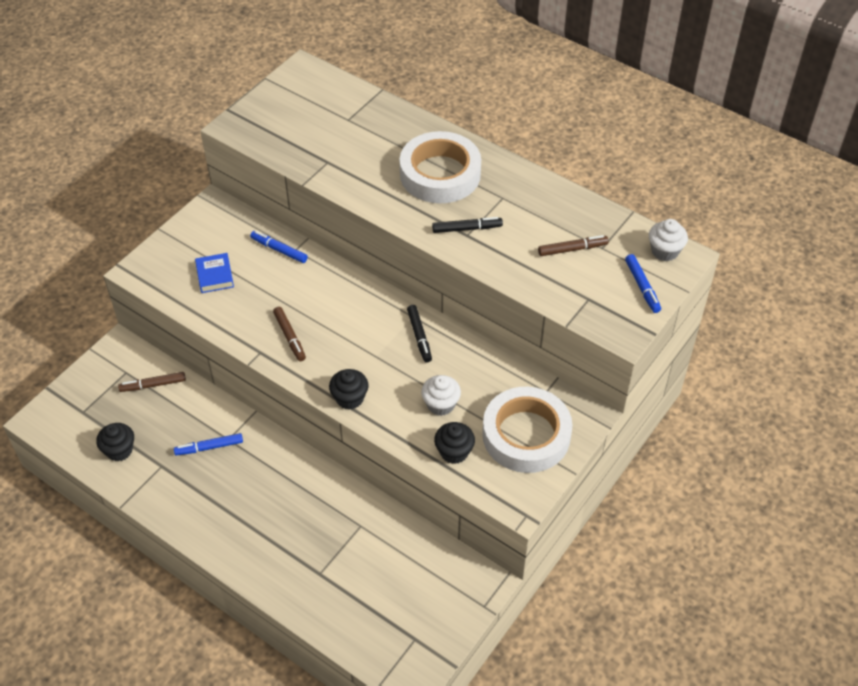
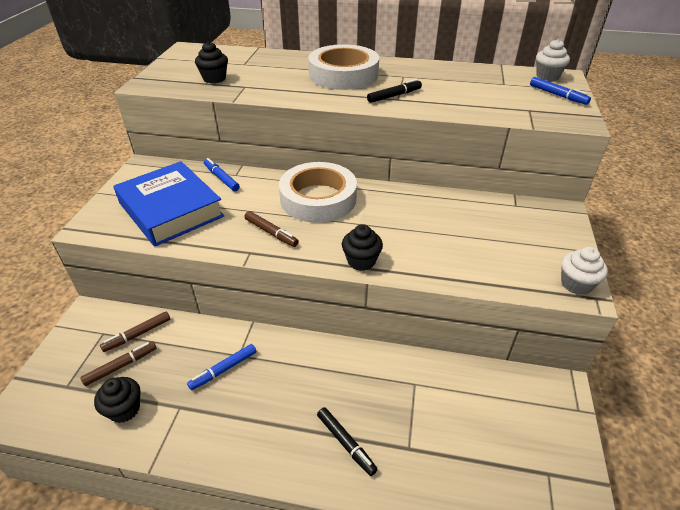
camera: 25 degrees left, 10 degrees down
(215, 276) = (171, 210): blue book -> blue book, size x2.27
(279, 250) = (221, 178): blue marker -> blue marker turned 45 degrees clockwise
(419, 336) = (384, 200): black marker -> black marker (346, 443)
(440, 404) = (444, 240): white cupcake -> white cupcake (576, 284)
(454, 452) = (488, 271): black cupcake -> black cupcake (214, 78)
(526, 435) = (532, 238): white tape -> white tape (318, 198)
(572, 249) = (485, 89): brown marker -> brown marker (121, 366)

